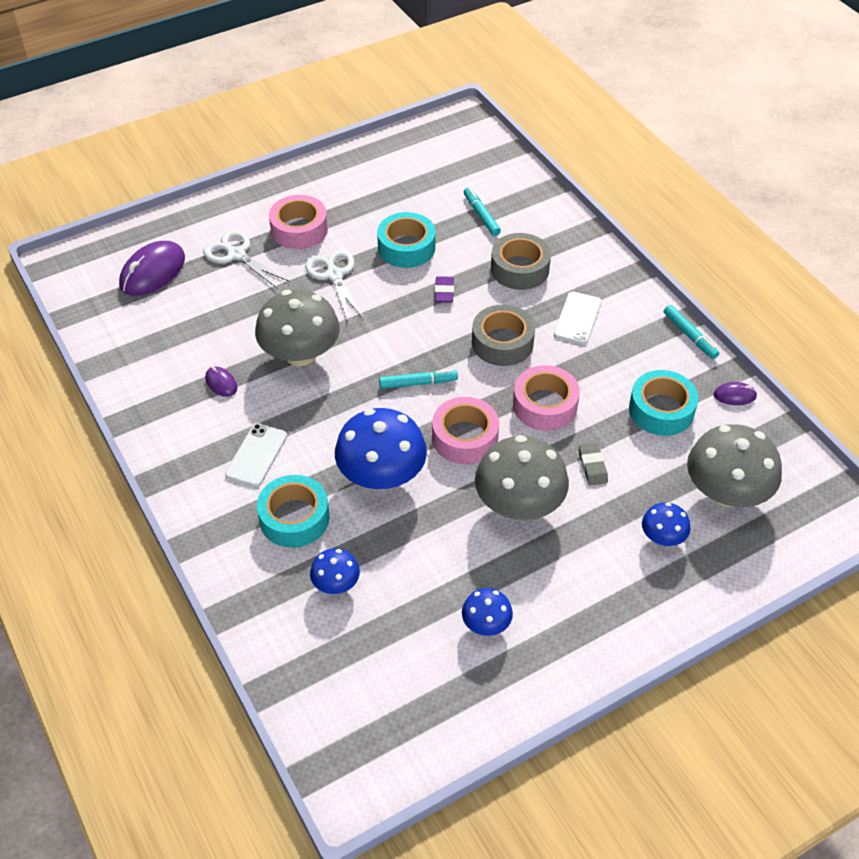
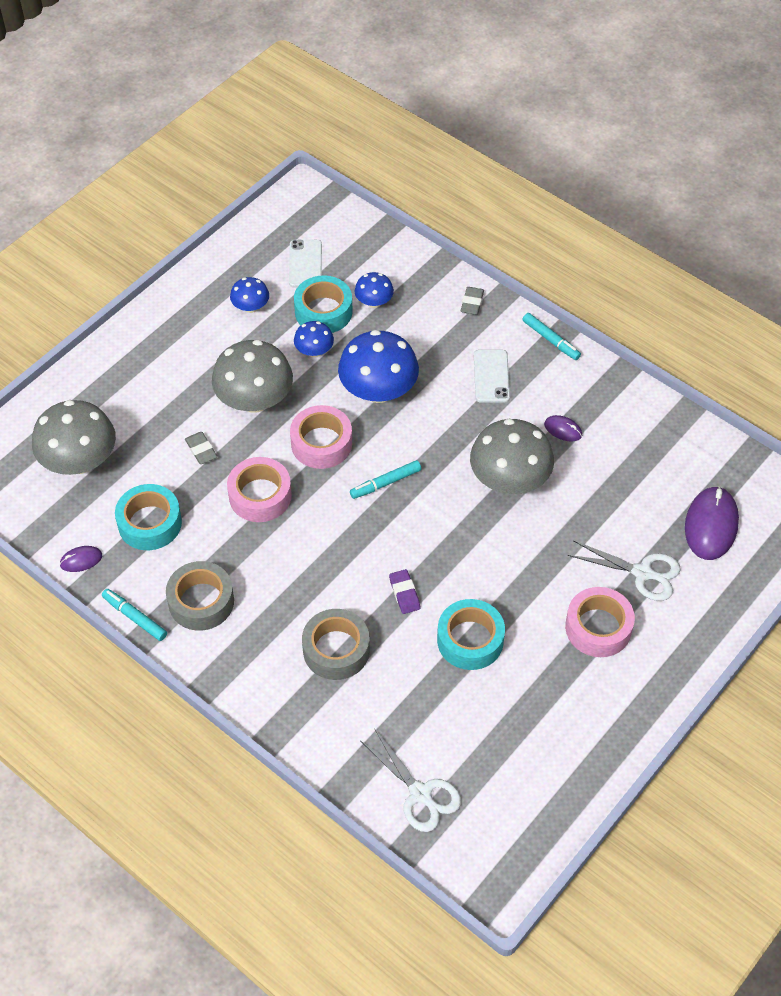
camera: 160 degrees right, 5 degrees up
(225, 546) = (472, 303): none -> grey eraser
(294, 518) = (431, 337): turquoise tape -> turquoise tape (323, 311)
(334, 275) = (527, 579): white scissors -> white scissors (420, 793)
(481, 215) = (407, 715): turquoise marker -> turquoise marker (551, 340)
(502, 343) = (322, 551): grey tape -> grey tape (201, 601)
(577, 318) = (255, 603): white phone -> white phone (305, 264)
(662, 537) = (128, 407): blue mushroom -> blue mushroom (314, 351)

